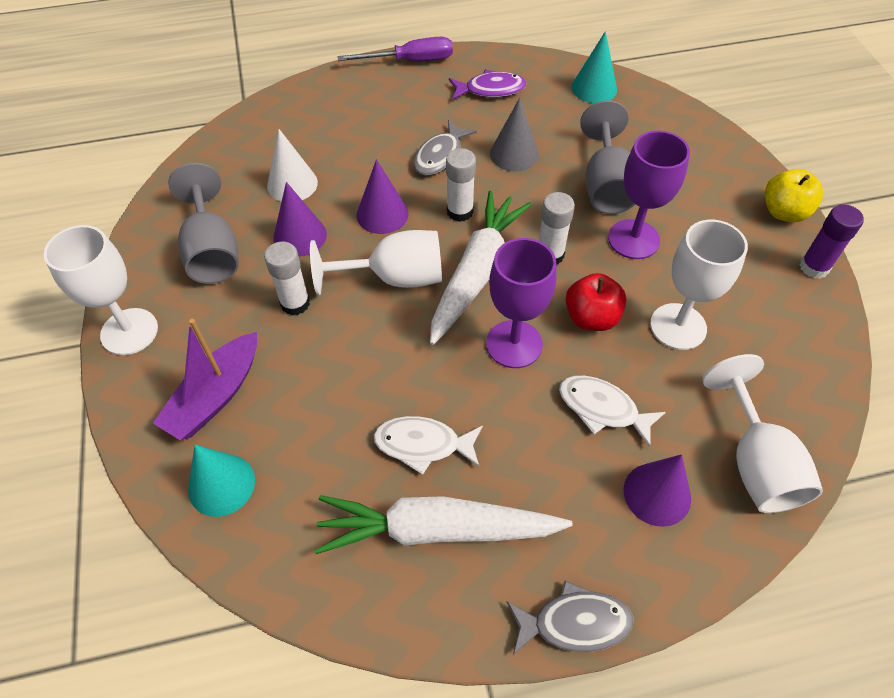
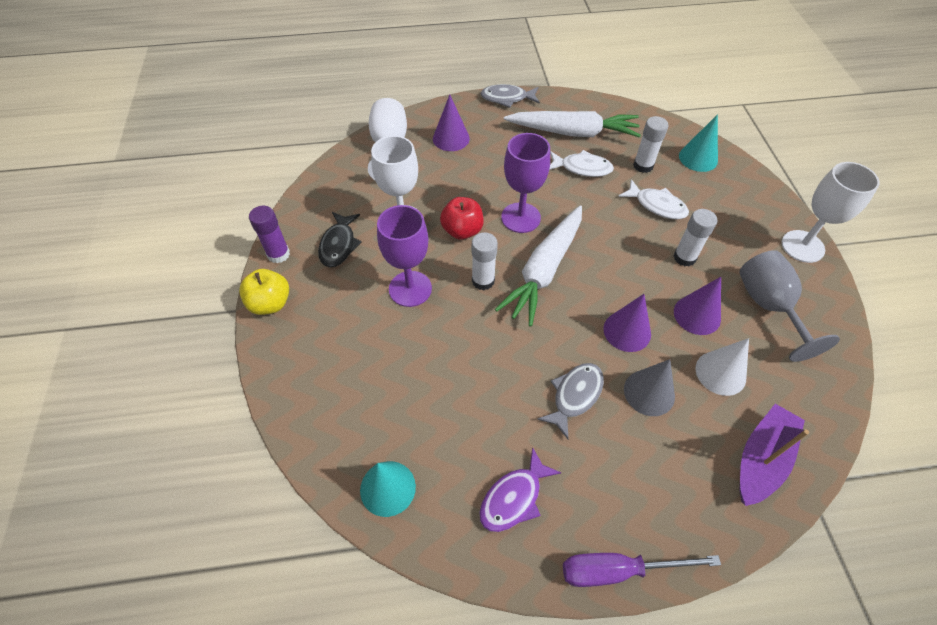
camera: 175 degrees left, 0 degrees up
(215, 396) = (720, 201): purple boat -> purple boat (761, 459)
(394, 278) = (610, 271): white goblet -> none
(460, 211) = (556, 328): white glue stick -> white glue stick (643, 166)
(490, 90) = (514, 497): purple fish -> purple fish turned 45 degrees counterclockwise
(514, 154) = (498, 392): grey cone -> grey cone (649, 392)
(602, 409) = (470, 178): white fish -> white fish (657, 205)
(606, 185) = (416, 345): grey goblet -> none
(745, 285) = (339, 245): none -> black fish

